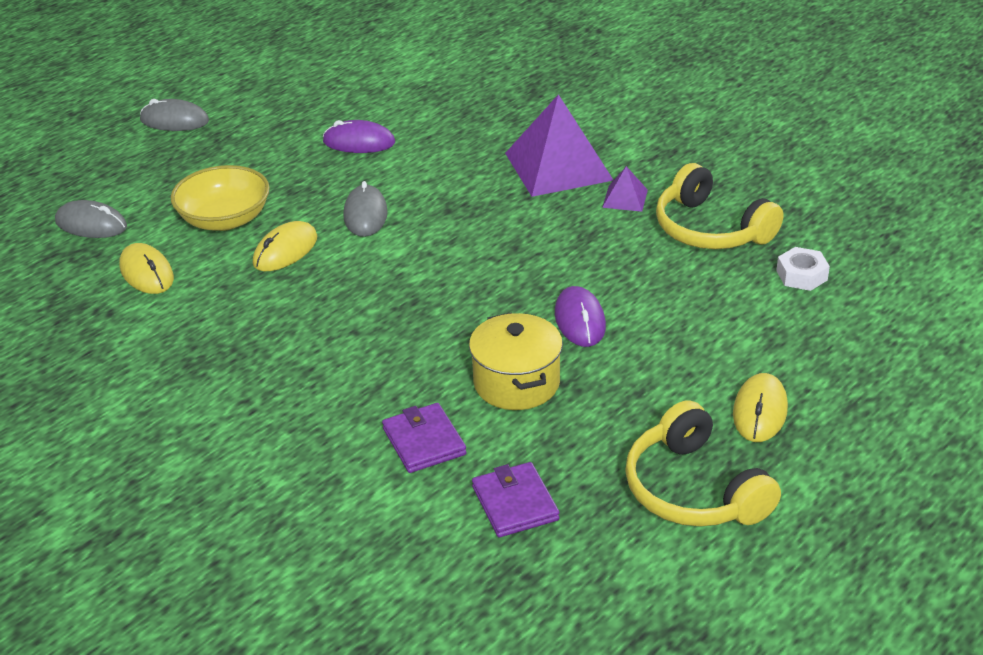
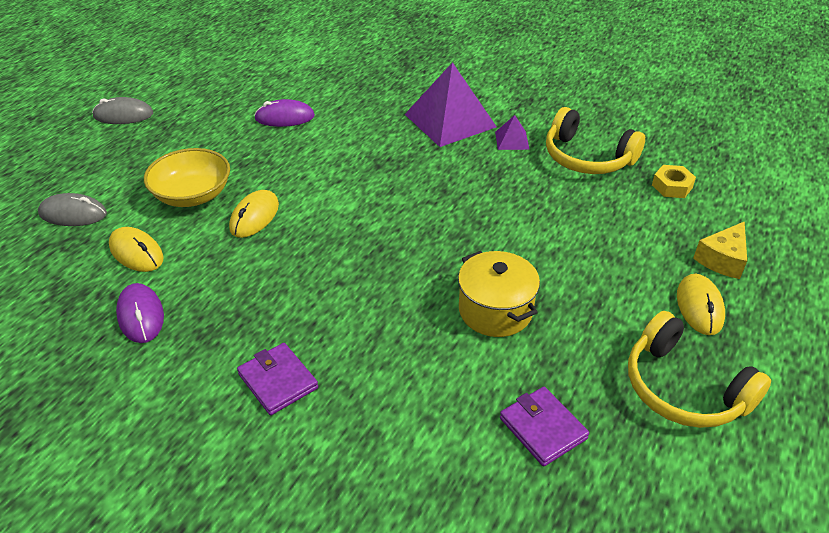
camera: 15 degrees left, 5 degrees up
(365, 215) = (311, 177): grey mouse -> none
(424, 441) = (439, 379): purple wallet -> purple wallet (278, 381)
(580, 320) = (522, 246): purple mouse -> purple mouse (141, 315)
(801, 275) = (672, 186): white nut -> yellow nut
(818, 365) = (722, 259): none -> yellow cheese

